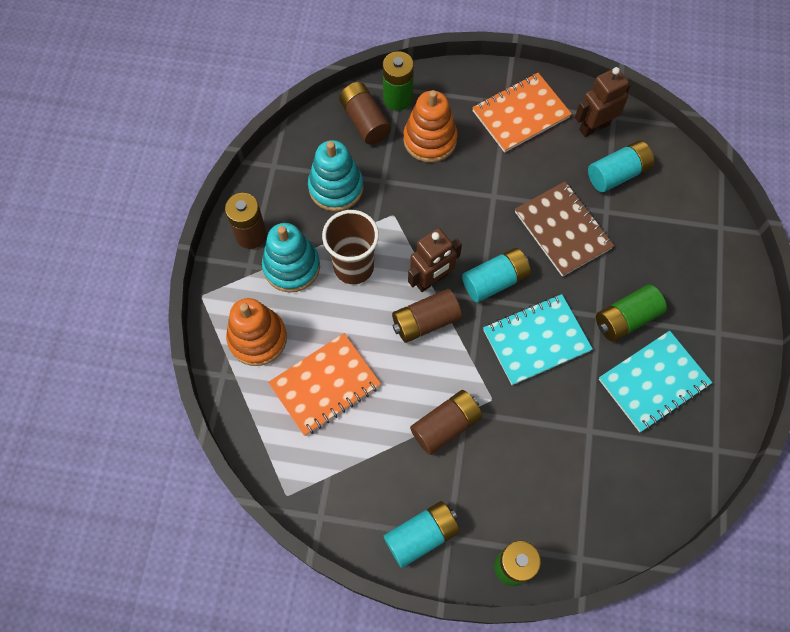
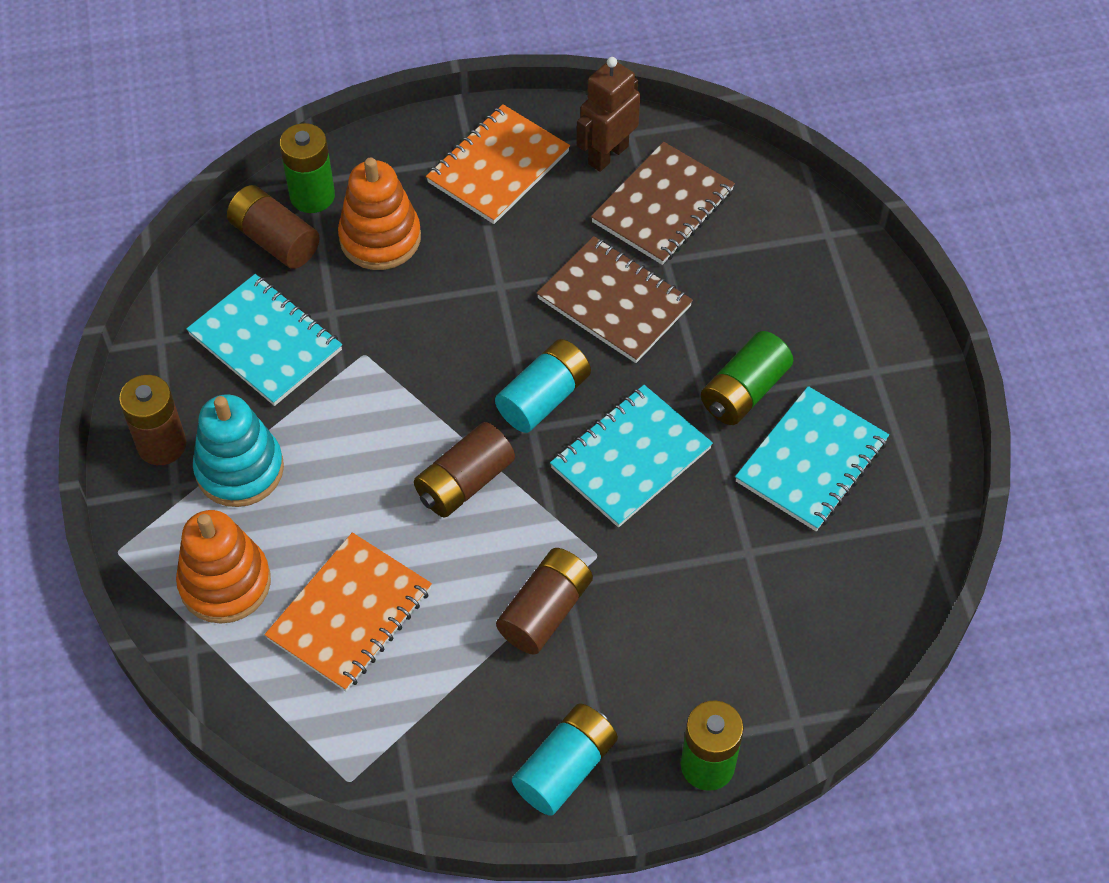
camera: 20 degrees left, 10 degrees down
(336, 187) = (265, 342): turquoise stacking toy -> turquoise notebook
(353, 267) = (332, 441): brown cup -> none
(431, 280) = (452, 424): brown robot -> none
(617, 174) = (663, 206): turquoise battery -> brown notebook

